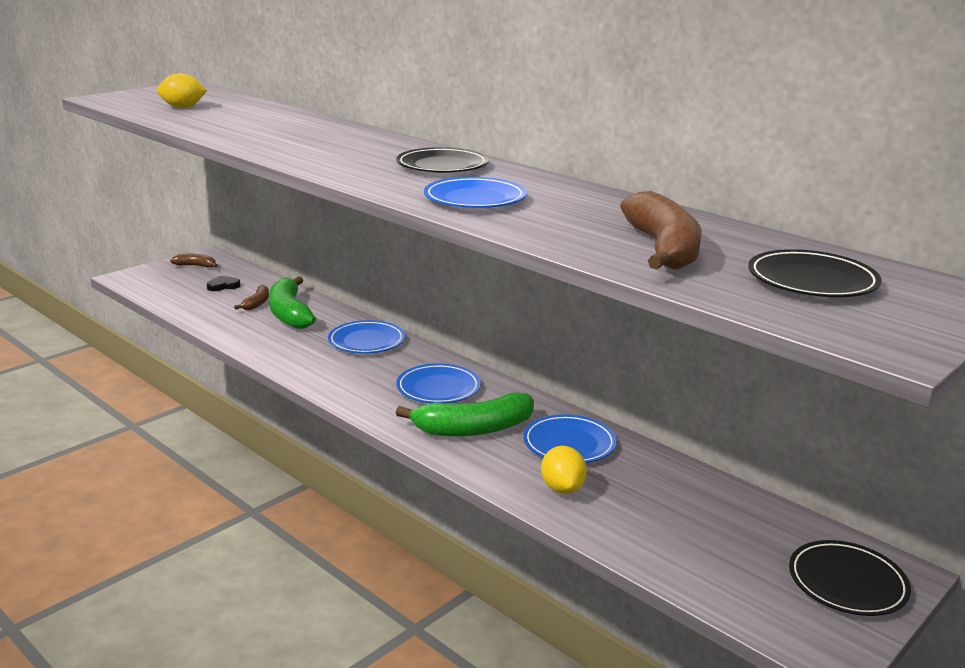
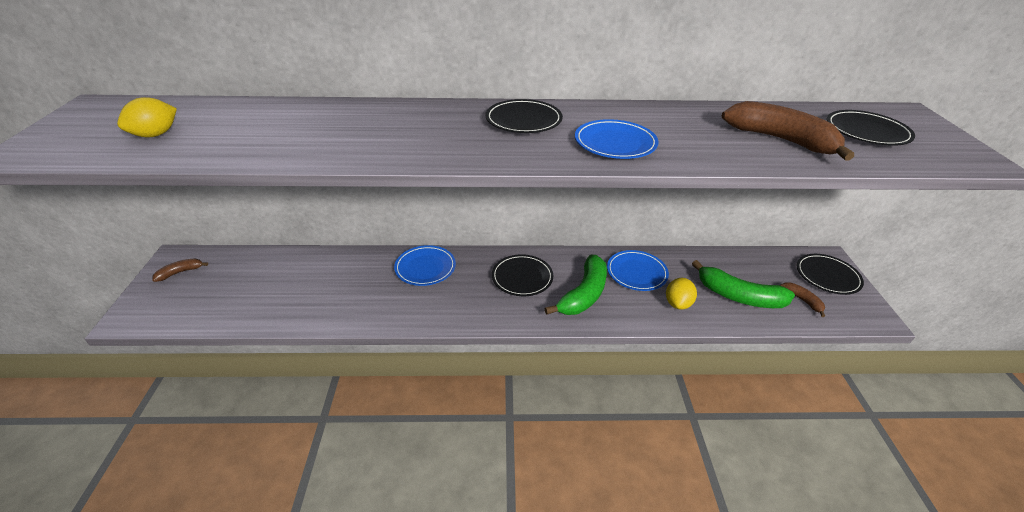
camera: 45 degrees left, 15 degrees up
(223, 286) = (239, 279): black heart -> none
(257, 303) = (295, 280): brown banana -> brown banana (802, 300)
(289, 313) = (335, 275): green banana -> green banana (739, 296)
(438, 388) = (522, 277): blue plate -> black plate
(562, 488) = (677, 303): yellow lemon -> yellow lemon turned 75 degrees clockwise

